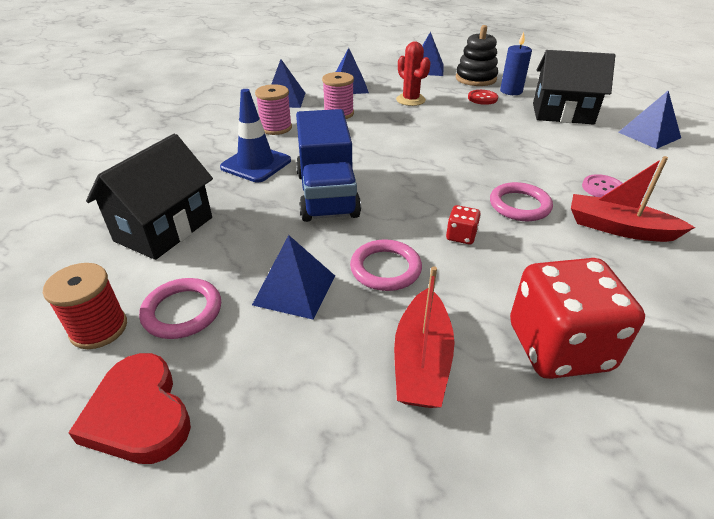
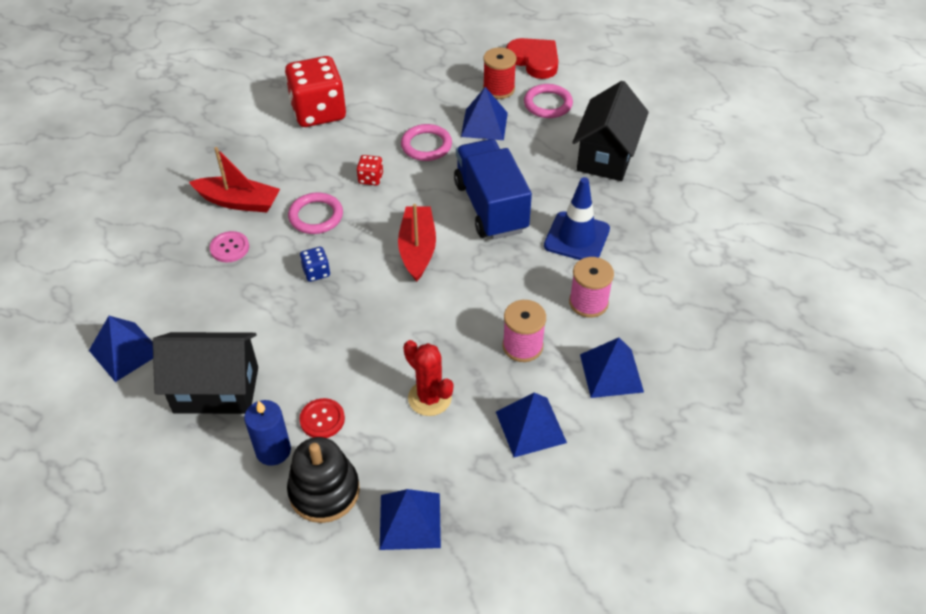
camera: 170 degrees right, 10 degrees up
(99, 328) = (589, 90): red spool -> red spool (498, 89)
(421, 361) = (398, 96): red boat -> red boat (417, 249)
(506, 164) = (316, 272): none -> blue dice

